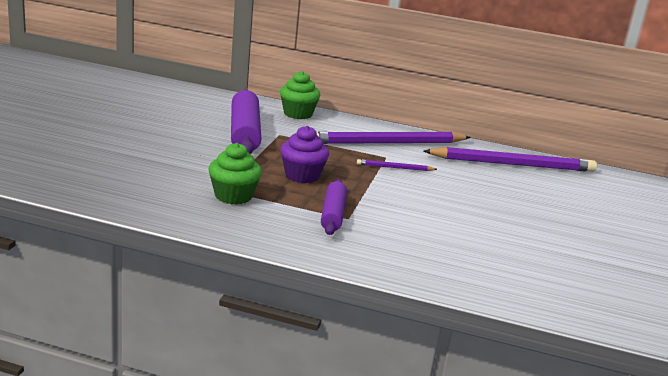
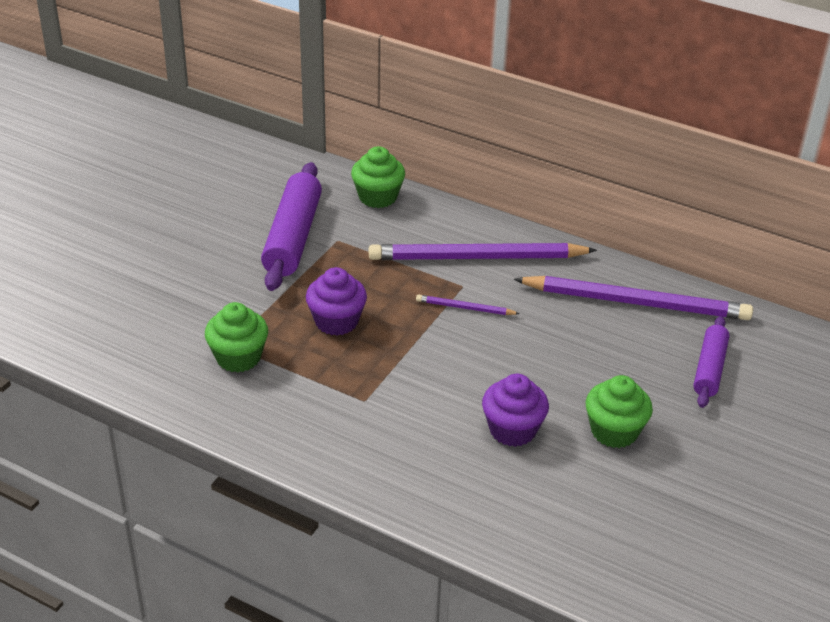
camera: 15 degrees right, 15 degrees up
(333, 214) = (347, 393): purple rolling pin -> purple rolling pin (709, 369)
(471, 231) = (512, 430): none -> purple cupcake
(545, 230) = (614, 431): none -> green cupcake

